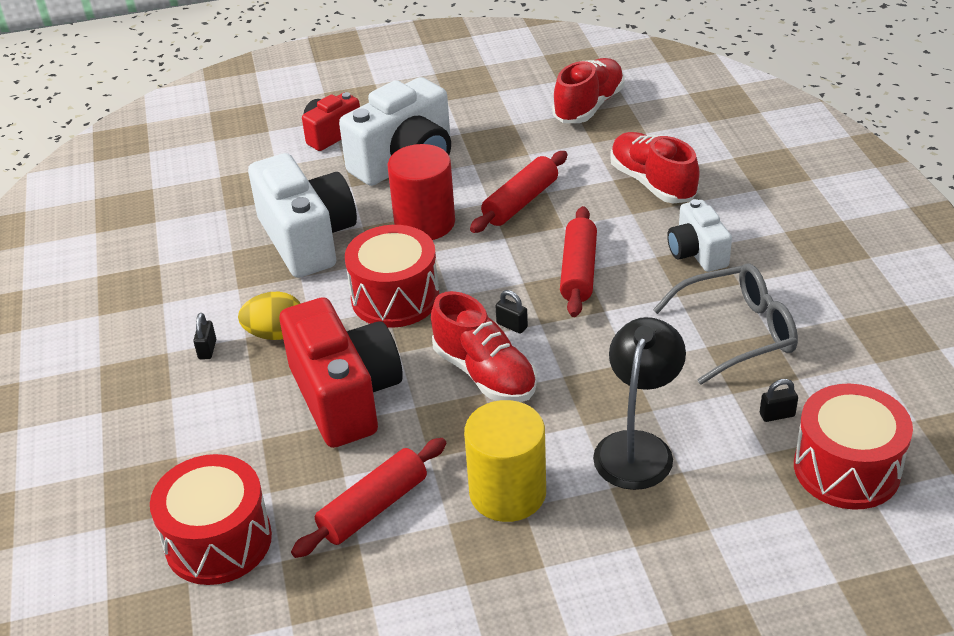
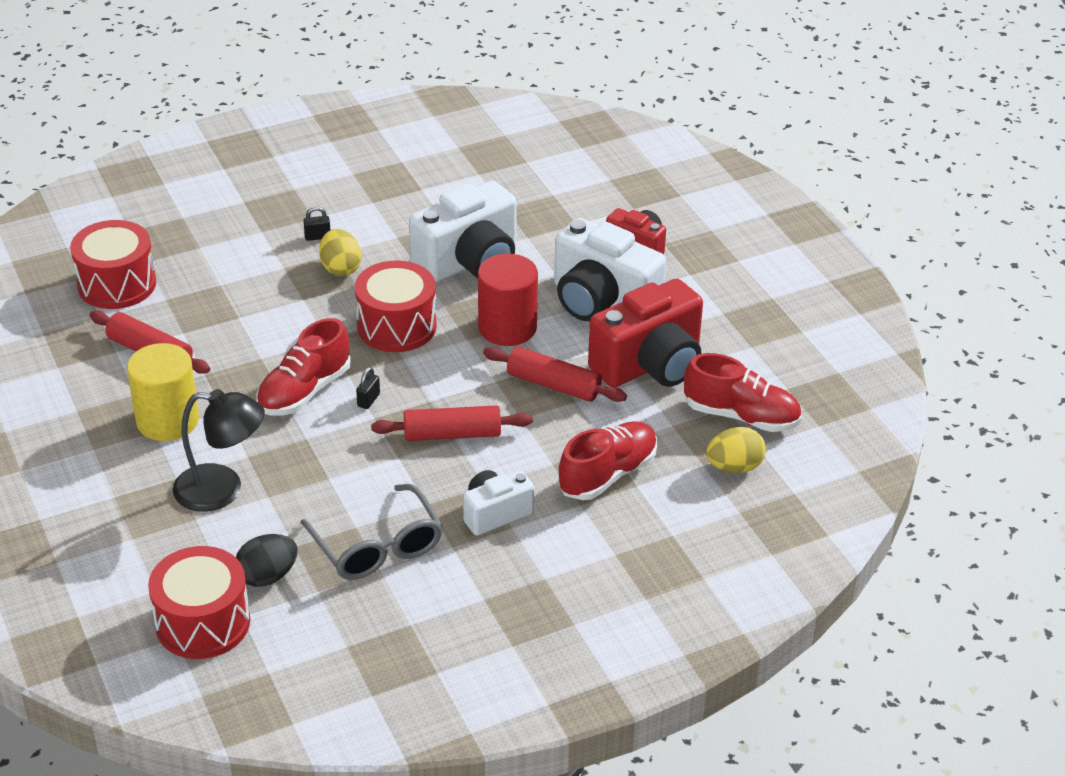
camera: 75 degrees right, 0 degrees up
(345, 396) = (270, 318): red camera -> red camera (650, 365)
(653, 117) = (734, 467): none -> yellow egg
(777, 415) = (267, 576): black padlock -> black egg

